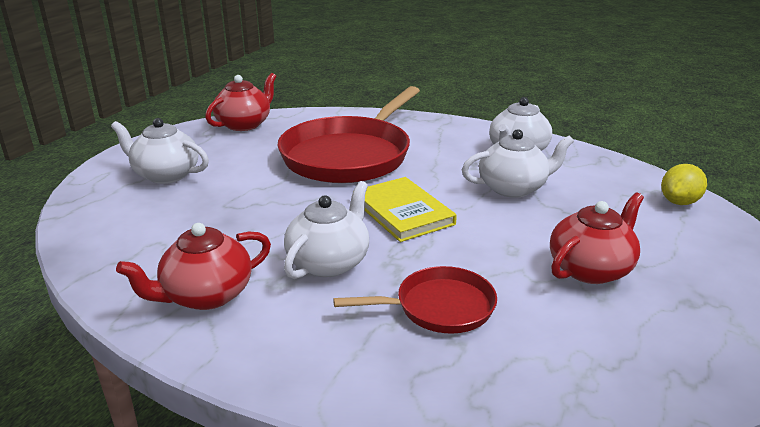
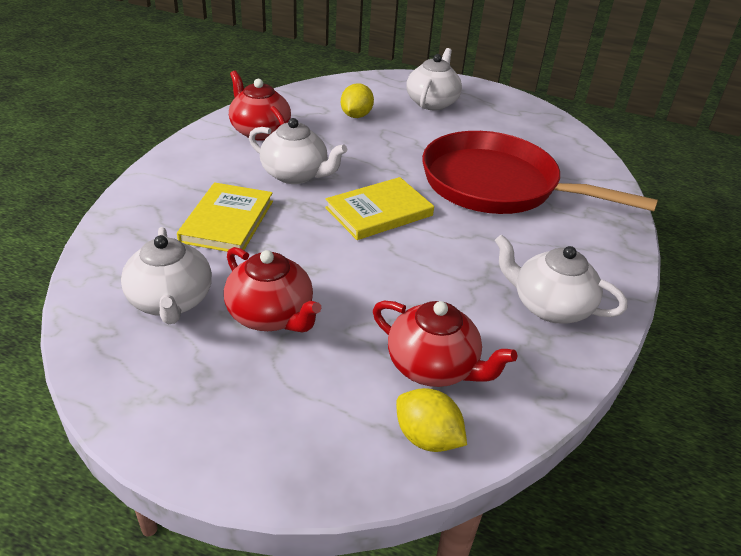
camera: 85 degrees right, 10 degrees up
(183, 222) = (356, 116): none -> yellow lemon
(244, 124) = (552, 128): red teapot -> red teapot (433, 367)
(439, 307) = (227, 221): red pan -> yellow book
(513, 188) = (442, 288): white teapot -> white teapot (171, 301)

